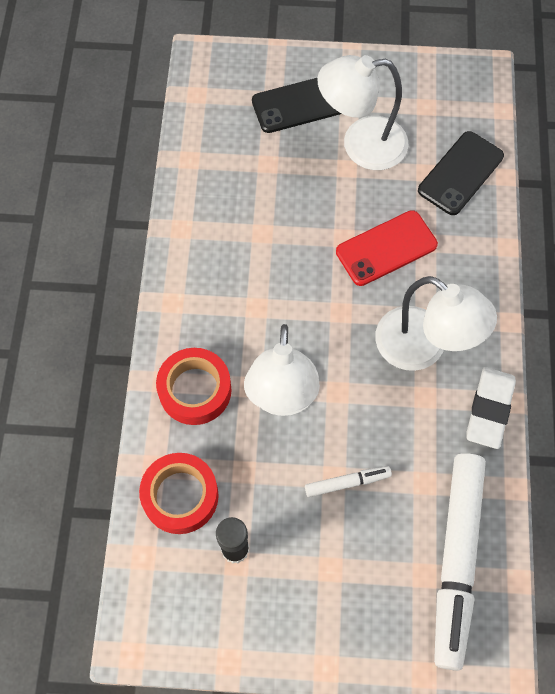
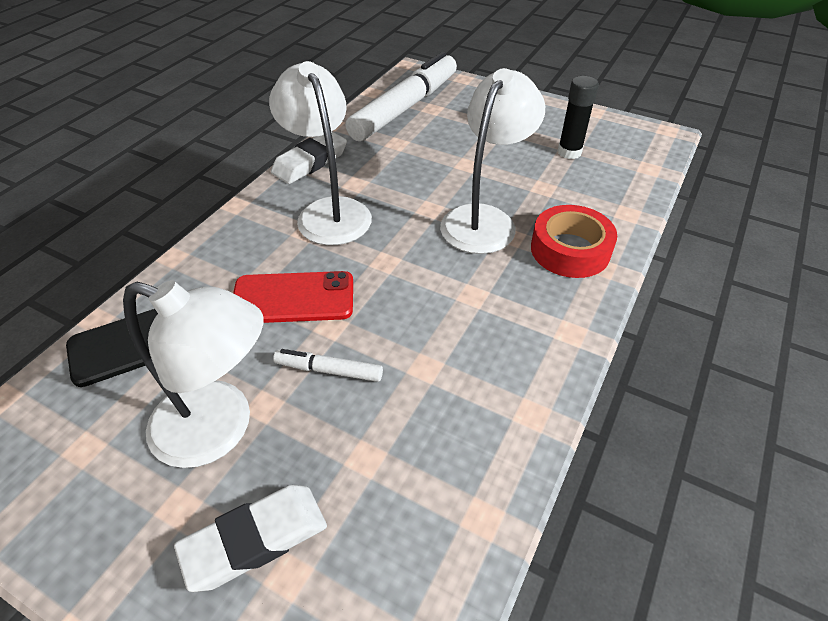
camera: 155 degrees left, 20 degrees down
(180, 496) = (607, 189): red tape -> none
(299, 104) = (255, 540): black phone -> white eraser
(347, 483) = (458, 158): white marker -> white marker (329, 370)

